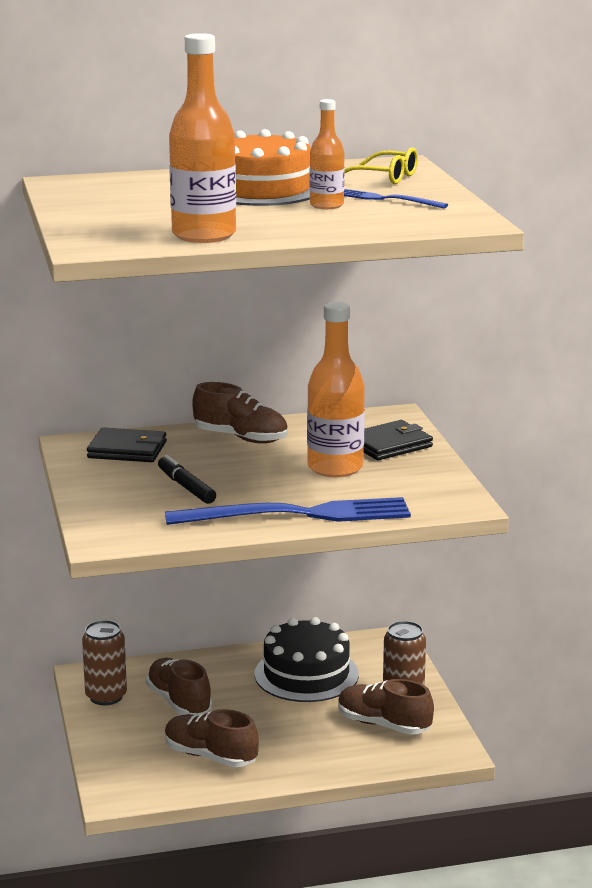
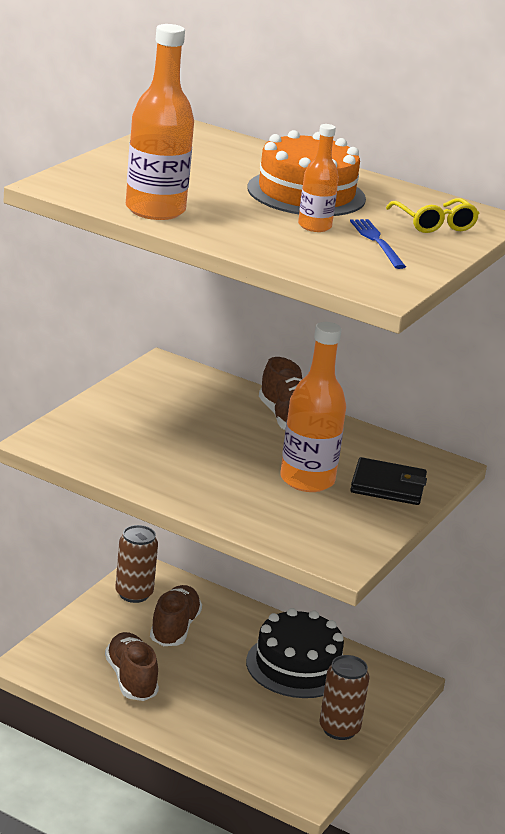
camera: 40 degrees right, 5 degrees up
(127, 450) = (190, 387): black wallet -> none
(186, 487) = (172, 436): black marker -> none
(297, 514) = (204, 498): blue fork -> none
(383, 725) = (289, 739): brown shoe -> none

